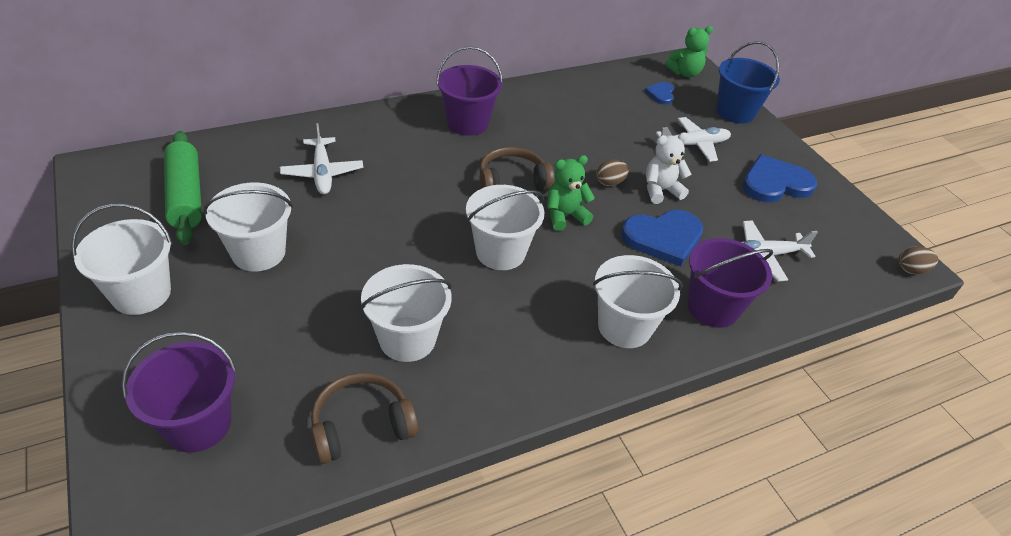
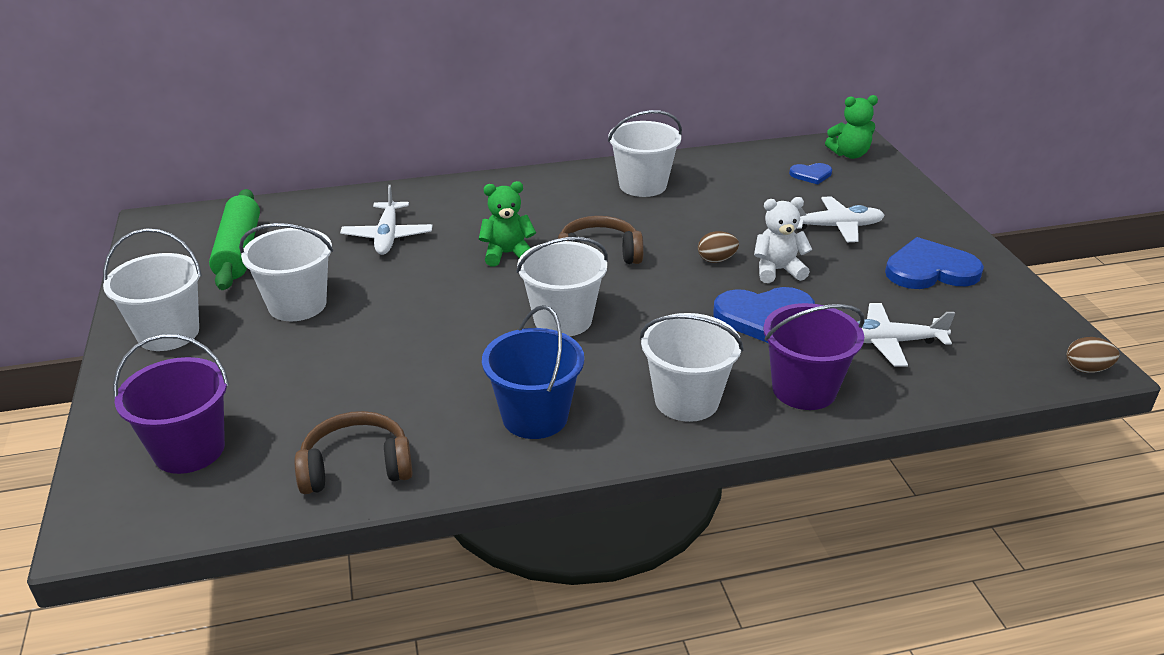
camera: 15 degrees right, 10 degrees down
(407, 339) = (431, 393): white bucket -> white bucket (642, 185)
(467, 123) = (565, 196): purple bucket -> none
(565, 216) = (650, 289): green teddy bear -> green teddy bear (507, 254)
(661, 94) = (811, 175): blue heart -> blue heart turned 120 degrees counterclockwise
(735, 112) = (902, 195): blue bucket -> blue bucket (535, 417)

